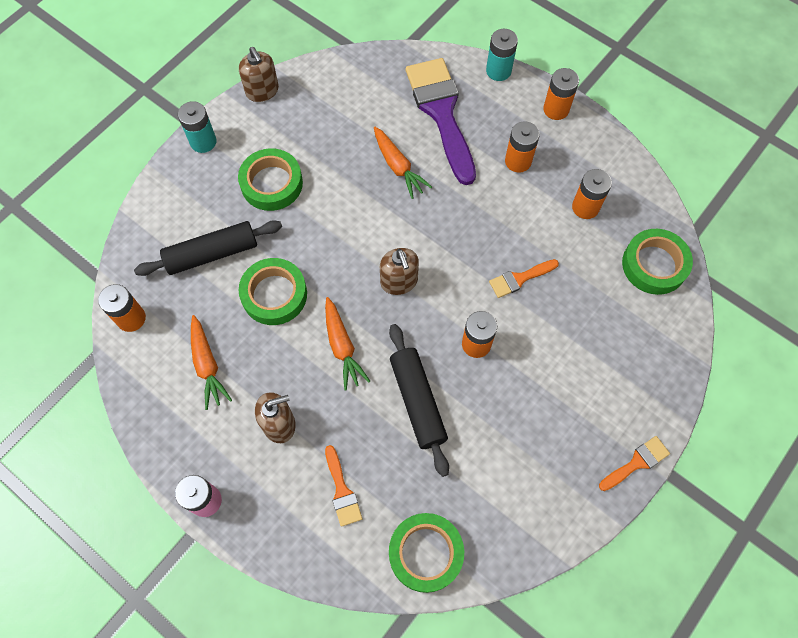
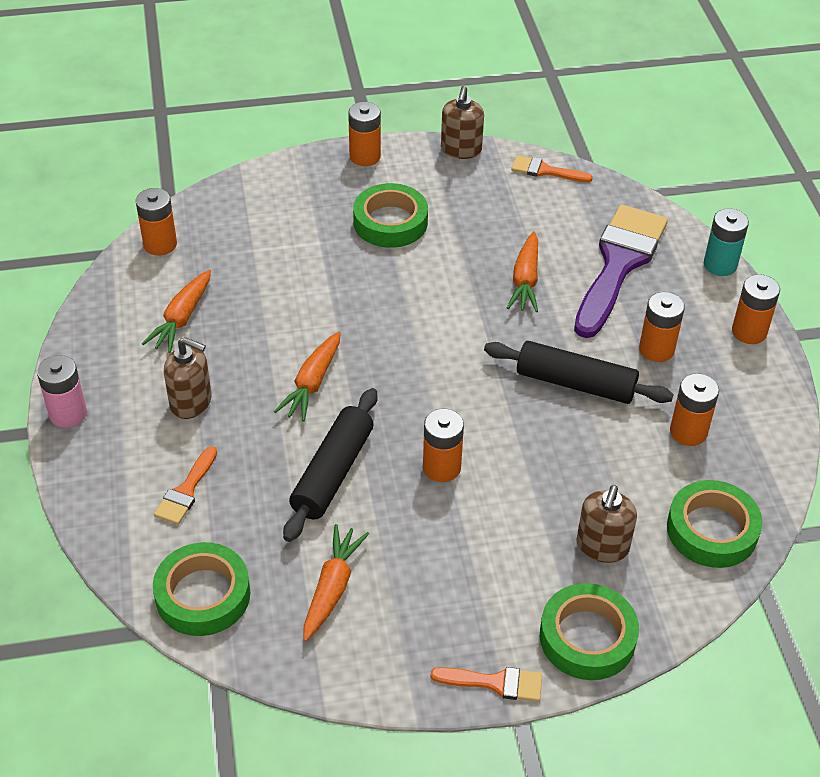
camera: 40 degrees right, 20 degrees down
(203, 142) = (365, 156): turquoise battery -> orange battery
(212, 254) = (279, 241): black rolling pin -> black rolling pin (575, 383)
(274, 294) = (297, 305): green tape -> green tape (587, 637)
(399, 282) = (423, 369): brown soap dispenser -> brown soap dispenser (602, 546)
(494, 481) = (332, 588): none -> orange carrot
(519, 279) = (547, 445): orange brush -> orange brush (545, 171)

